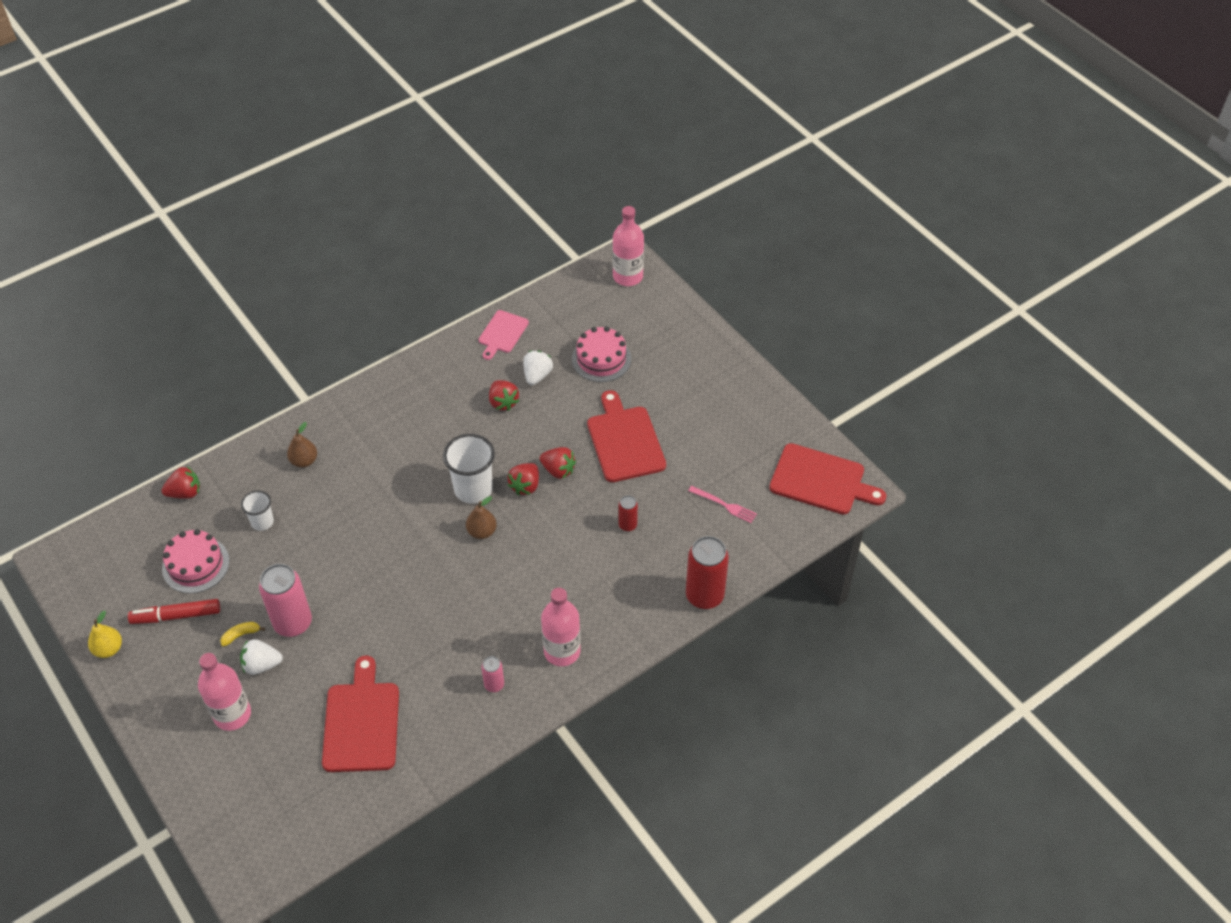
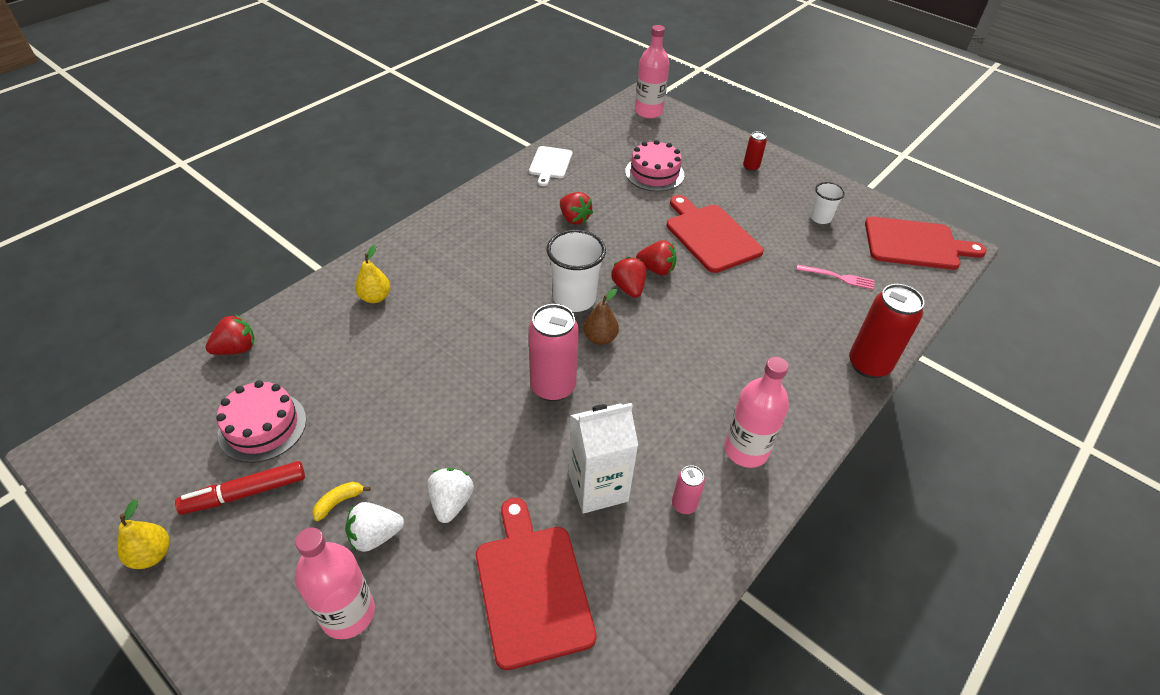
camera: 15 degrees left, 5 degrees down
(262, 522) = (339, 366): white cup -> white cup (820, 218)
(293, 623) = (405, 475): pink can -> pink can (553, 387)
(304, 461) = (375, 297): brown pear -> yellow pear
(434, 659) = (598, 487): none -> white carton
(502, 333) = (550, 164): pink cutting board -> white cutting board
(525, 486) = (628, 288): red strawberry -> red strawberry turned 150 degrees clockwise
(537, 375) = (599, 193): white strawberry -> white strawberry (451, 502)
(627, 525) = (752, 309): red can -> red can (751, 167)

